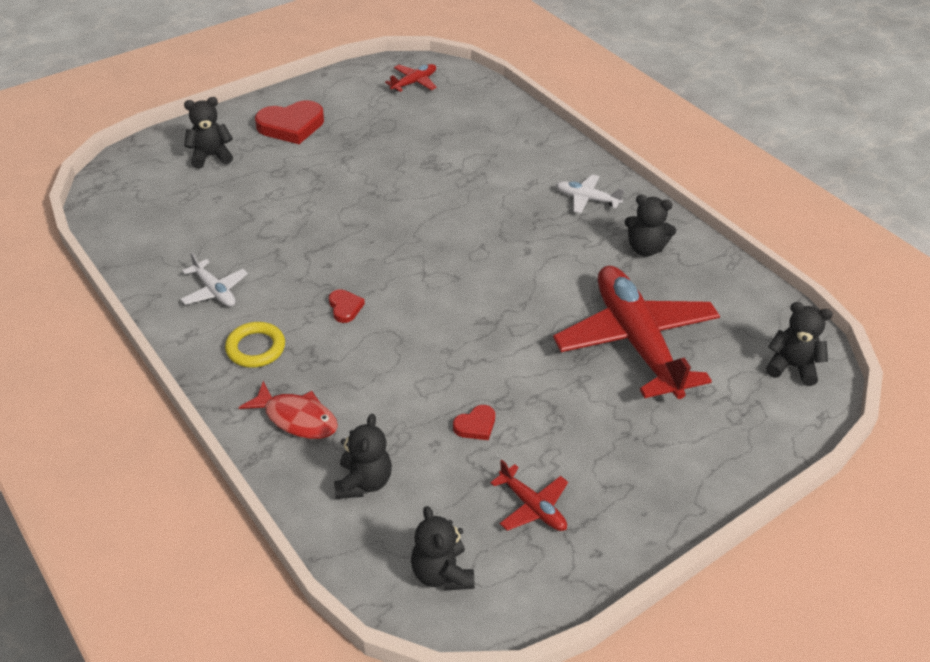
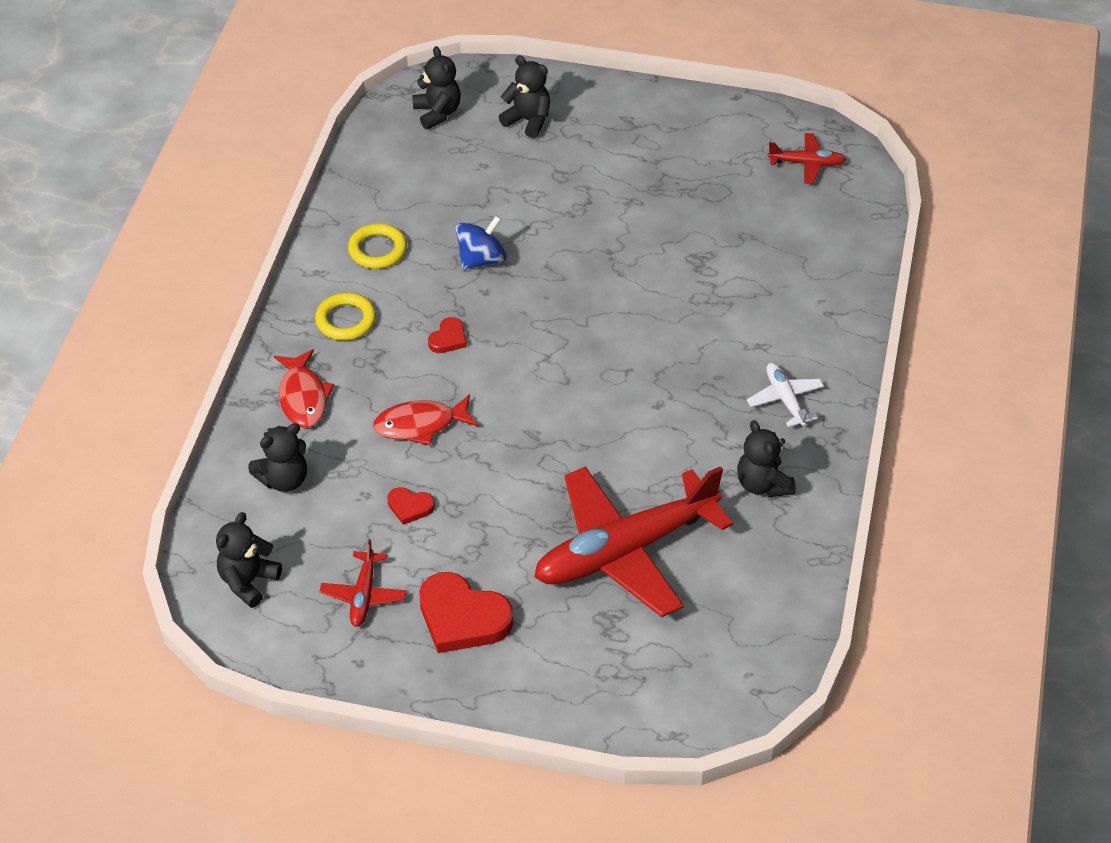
camera: 50 degrees right, 5 degrees up
(215, 291) = (377, 250): white plane -> yellow ring
(291, 126) = (632, 135): red heart -> red heart (462, 617)
(297, 248) = (481, 259): none -> blue spinning top
(405, 371) = (420, 425): none -> red fish
(636, 341) = (625, 550): red plane -> red plane turned 150 degrees counterclockwise
(791, 366) = (718, 680): black teddy bear -> black teddy bear (437, 113)

